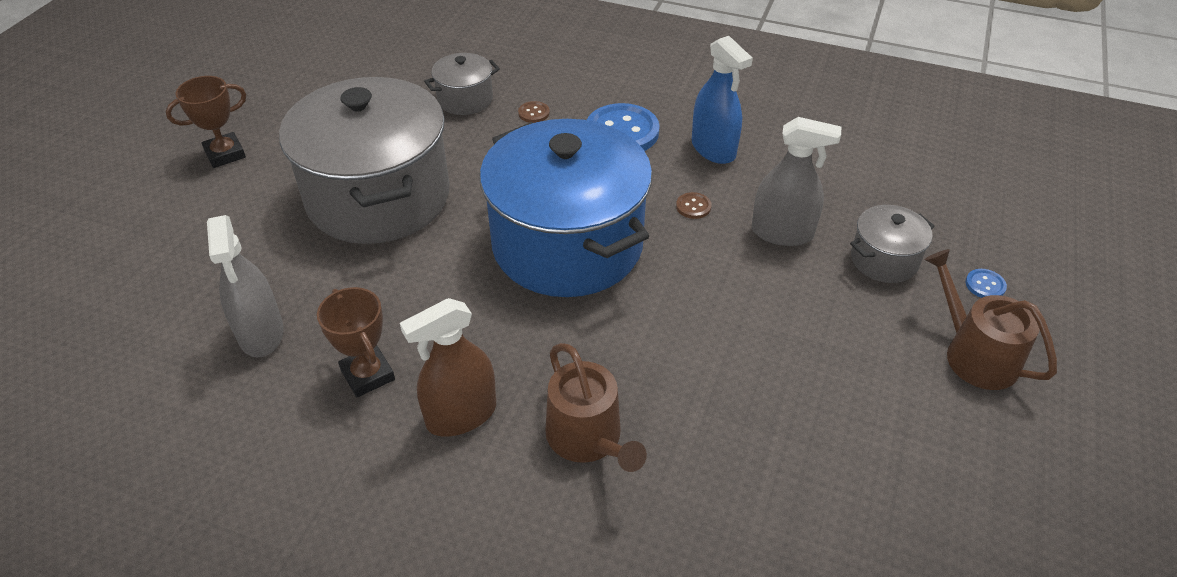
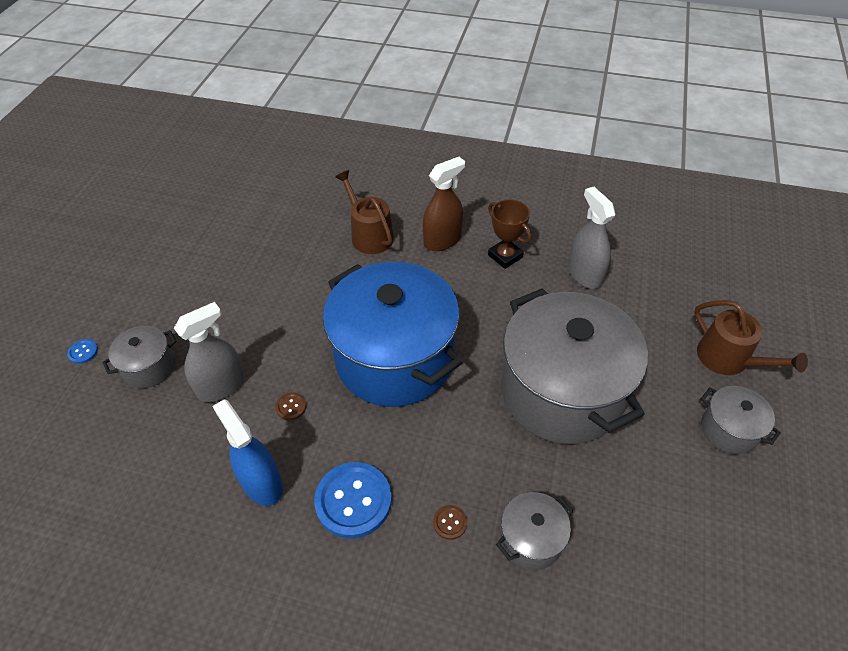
camera: 175 degrees right, 5 degrees up
(225, 154) = (729, 430): brown trophy -> grey pot
(782, 233) = (221, 386): grey spray bottle -> grey spray bottle turned 135 degrees clockwise
(974, 354) = (123, 300): brown watering can -> brown watering can (728, 359)

